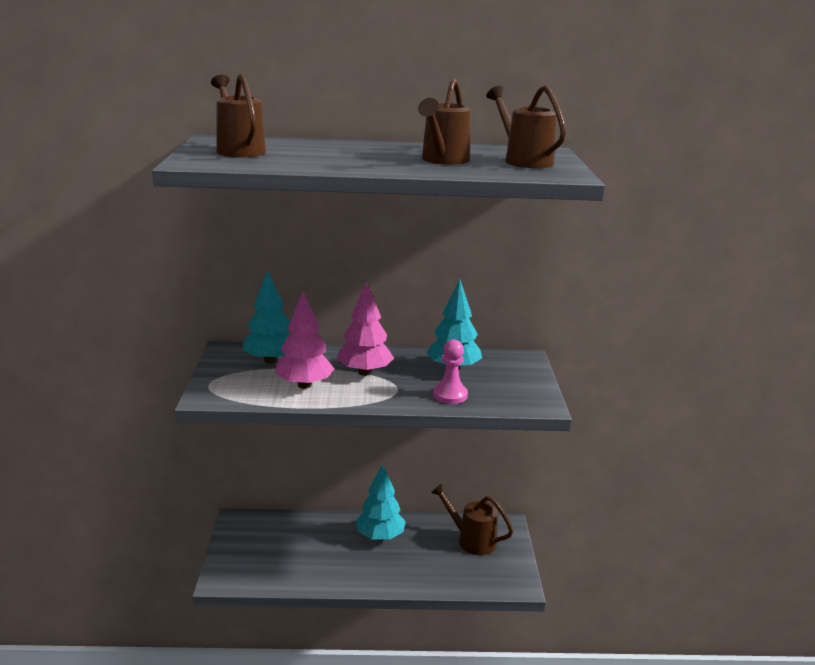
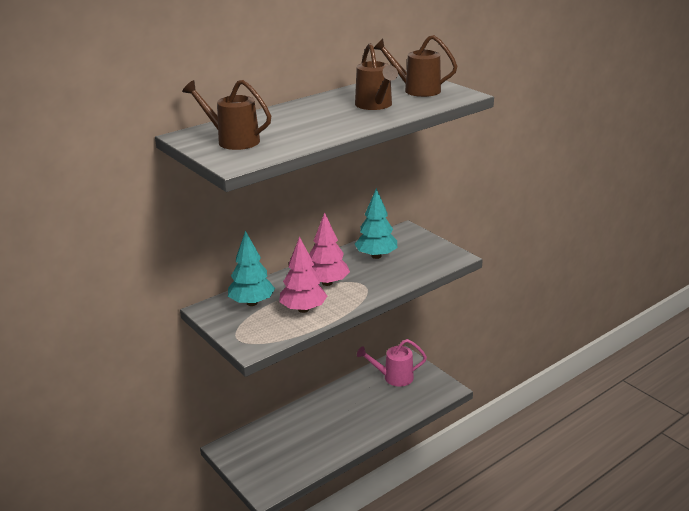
camera: 35 degrees left, 5 degrees up
(380, 536) = (336, 406): turquoise tree -> none
(450, 395) = (400, 274): pink pawn -> none
(471, 540) = (393, 377): brown watering can -> pink watering can

